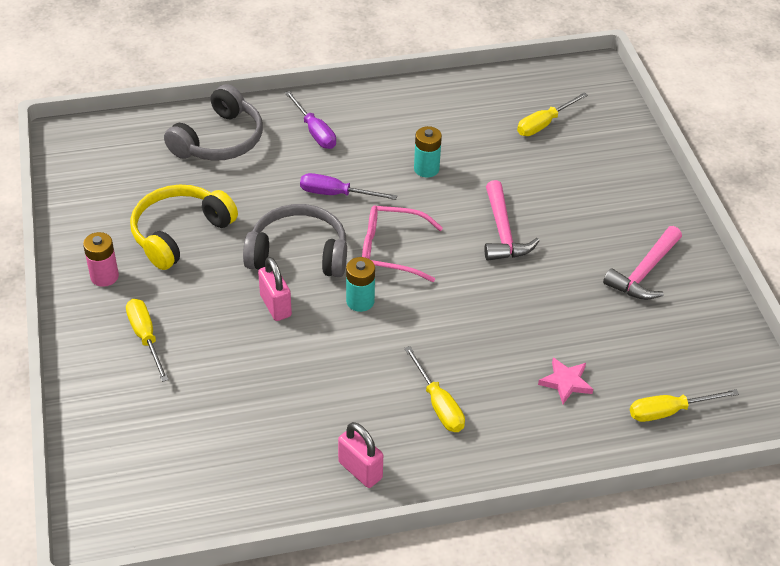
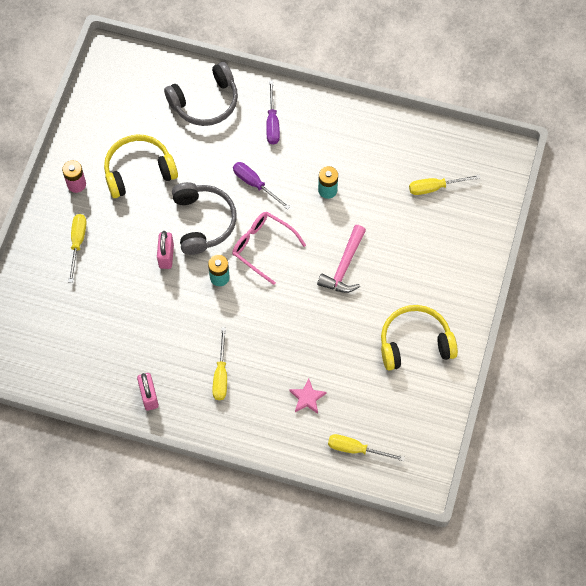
camera: 30 degrees right, 20 degrees up
(299, 253) = (203, 222): grey headphones -> grey headphones turned 45 degrees clockwise
(644, 273) = (415, 342): pink hammer -> yellow headphones

